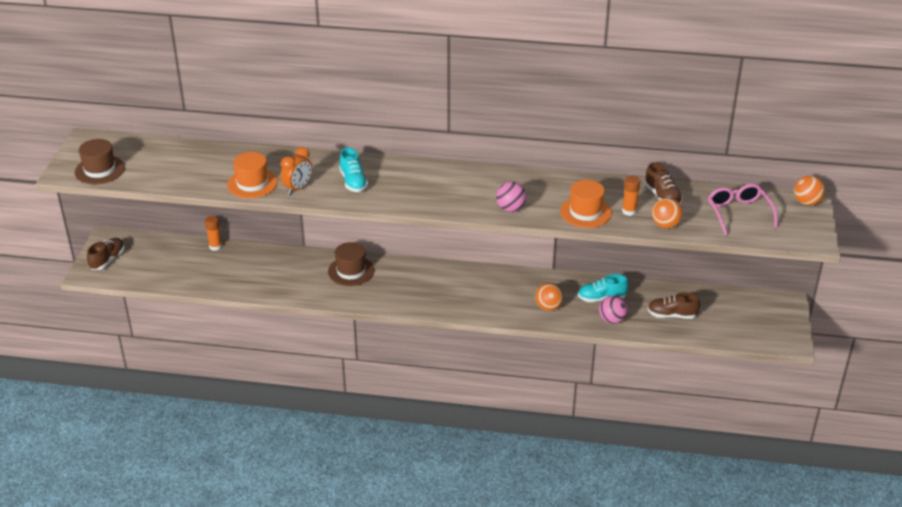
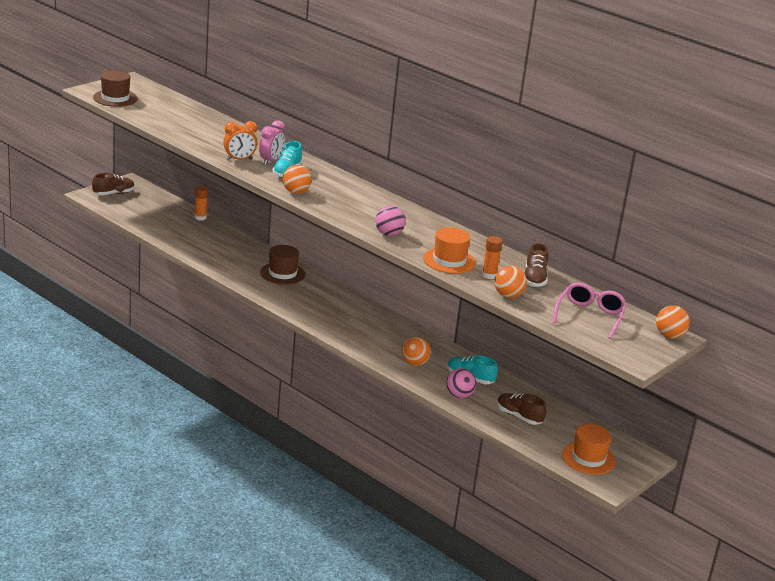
camera: 30 degrees right, 10 degrees down
(252, 183) = (210, 144): orange hat -> orange hat (588, 458)
(325, 176) = (271, 161): none -> pink clock
(387, 201) = (296, 192): none -> orange ball

